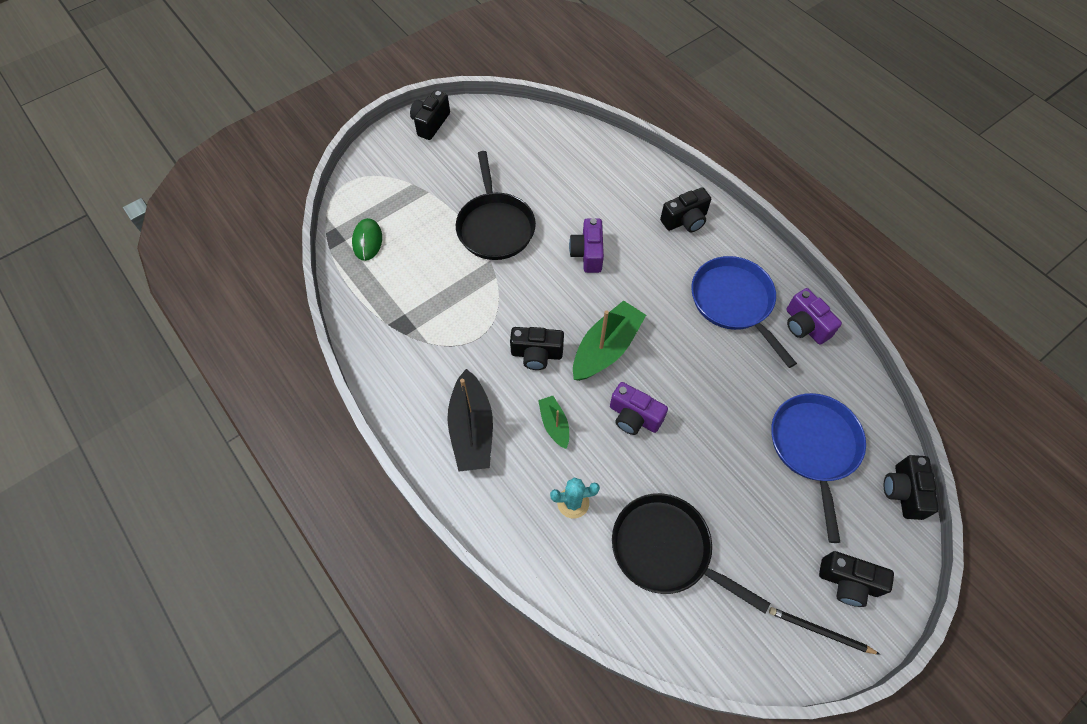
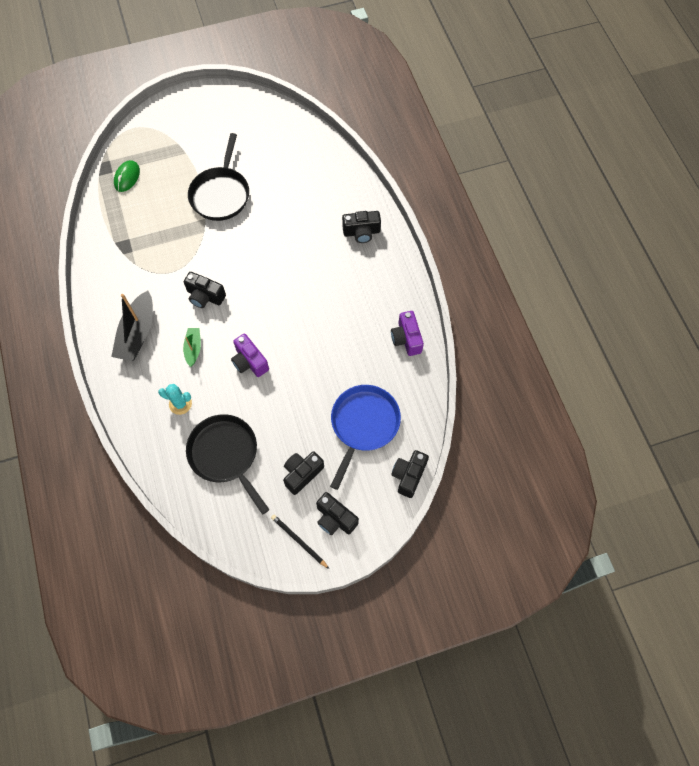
camera: 20 degrees right, 5 degrees up
(430, 123) = (212, 99): black camera -> black camera (302, 474)
(587, 253) = (277, 235): purple camera -> none
(606, 348) = (255, 308): green boat -> none
(734, 302) = (364, 305): blue pan -> none

